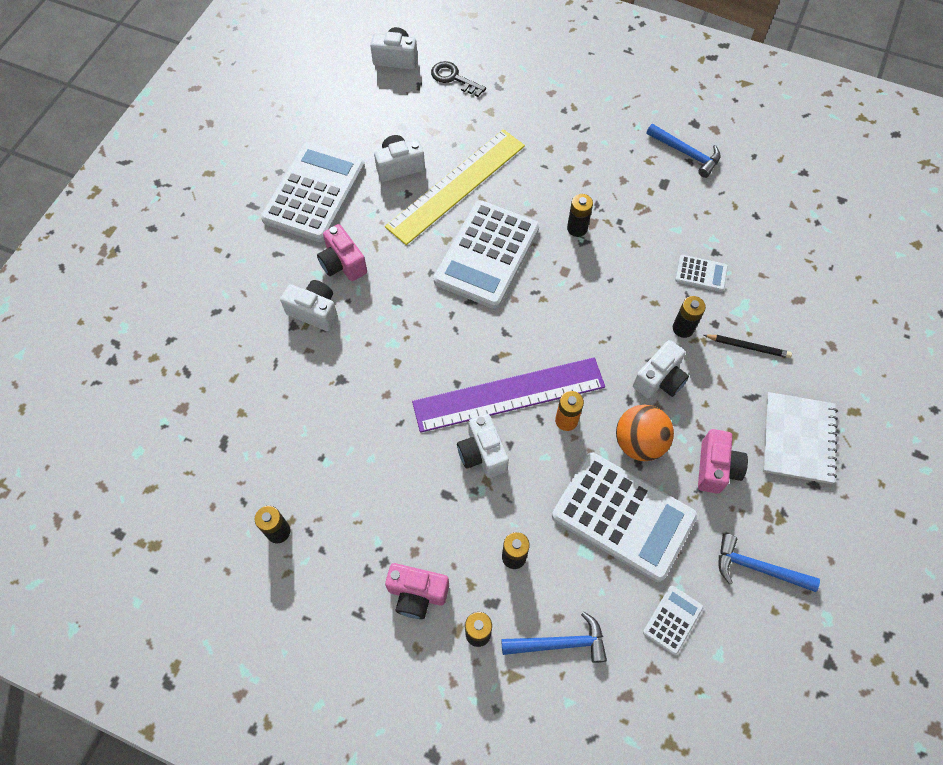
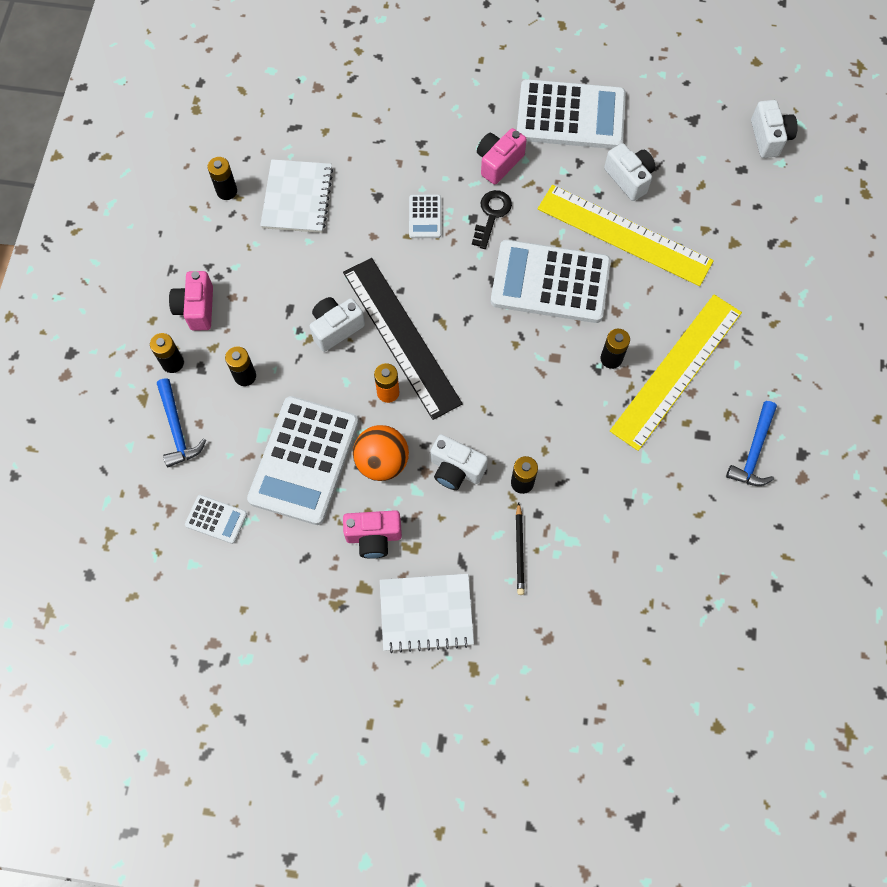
camera: 75 degrees right, 5 degrees up
(314, 311) = (440, 155): white camera -> none
(314, 458) = (297, 198): none -> white notebook
(453, 78) = (765, 198): black key -> black key (491, 215)
(509, 394) = (401, 337): purple ruler -> black ruler
(600, 185) = (676, 371): none -> yellow ruler
(701, 274) = (595, 491): white calculator -> white calculator (425, 217)
(757, 568) = (281, 588): blue hammer -> none

